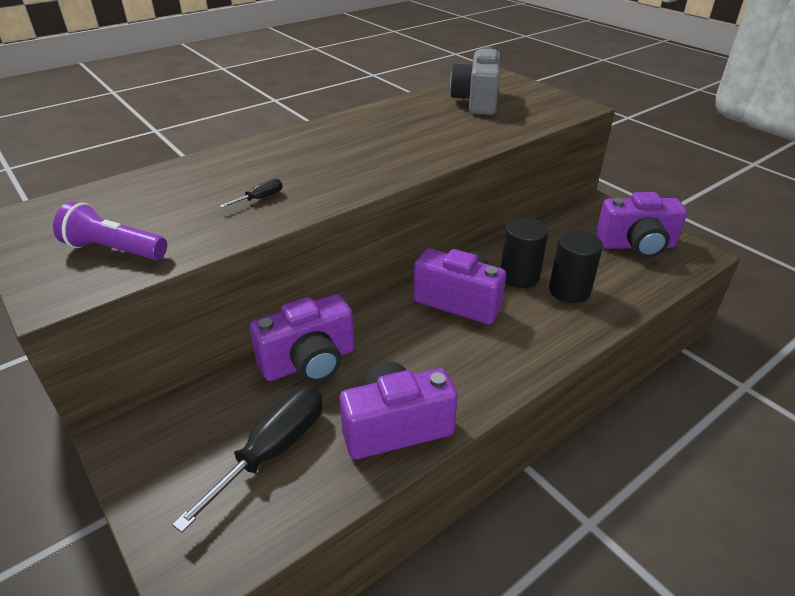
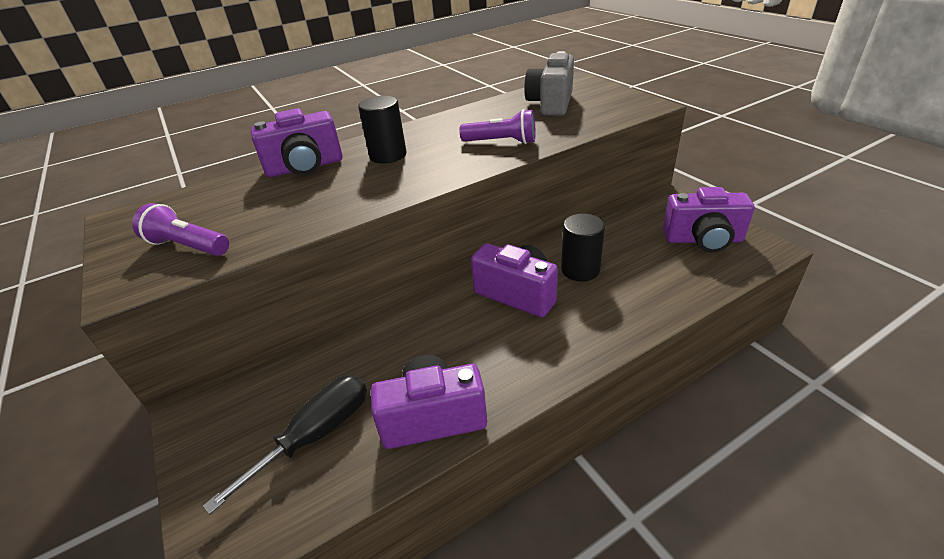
camera: 10 degrees right, 0 degrees up
(260, 198) = (327, 198): black screwdriver -> none
(309, 362) = (367, 350): purple camera -> purple camera (305, 167)
(435, 141) = (501, 142): none -> purple flashlight
(569, 291) = (627, 285): black cylinder -> black cylinder (388, 155)

